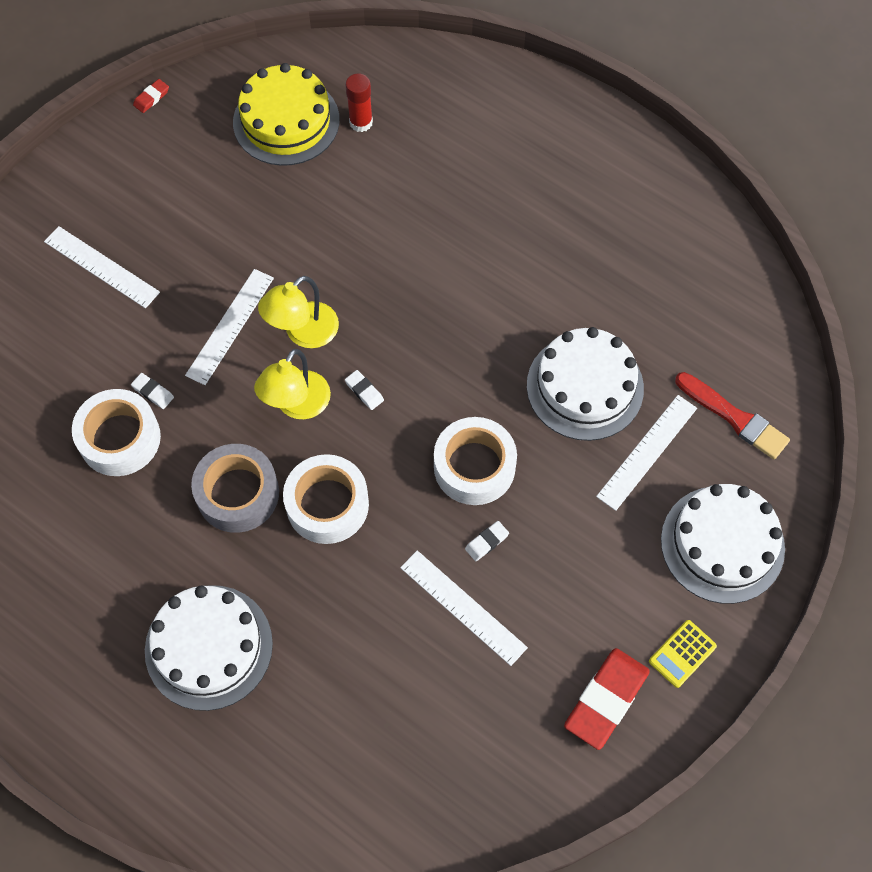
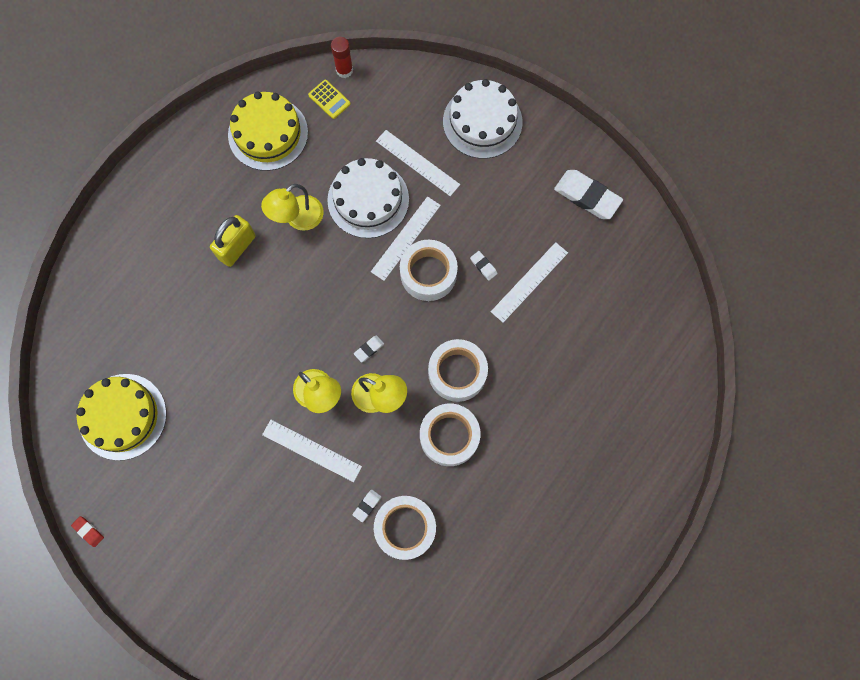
camera: 90 degrees left, 10 degrees up
(101, 267) = (254, 558): white ruler -> white ruler (406, 238)
(208, 647) = (562, 449): white cake -> none
(238, 493) = (449, 436): grey tape -> white tape
(361, 122) = (129, 357): red glue stick -> red glue stick (344, 70)
(508, 230) = (237, 247): none -> yellow padlock
(552, 299) = (298, 218): none -> yellow lamp
(606, 700) = (587, 196): red eraser -> white eraser
(678, 259) = (268, 133): none -> yellow cake
(682, 654) = (555, 150): yellow calculator -> yellow calculator (329, 99)
(734, 418) = (393, 107): red brush -> none

